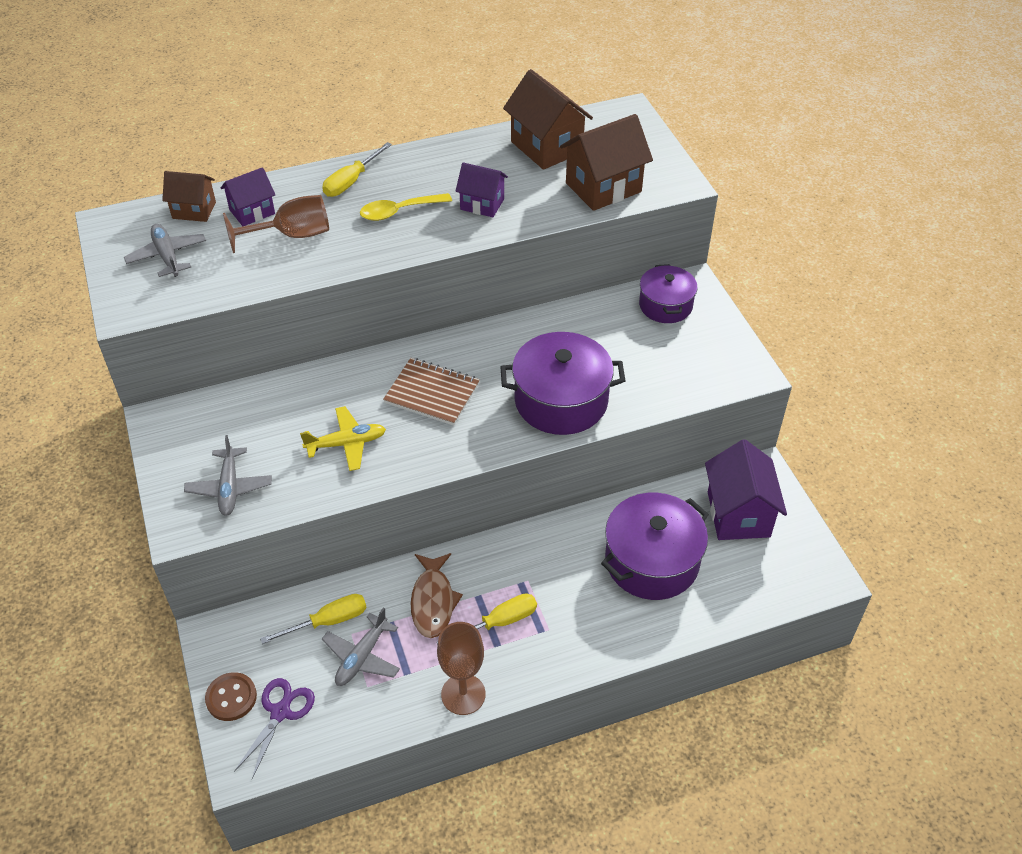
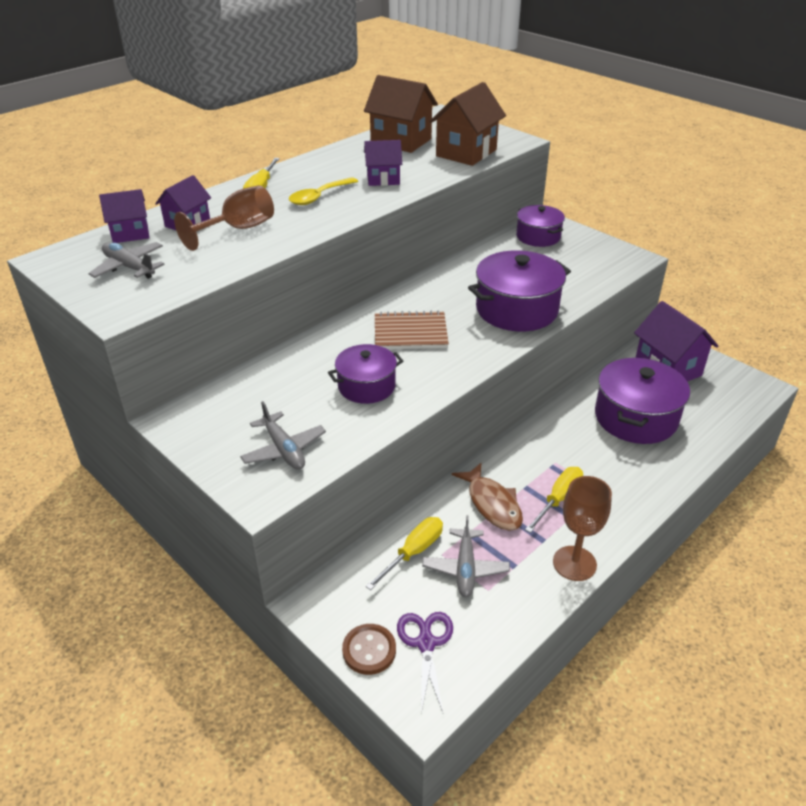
camera: 25 degrees left, 10 degrees down
(194, 210) = (130, 234): brown house -> purple house
(346, 444) = (366, 386): yellow plane -> purple pot

